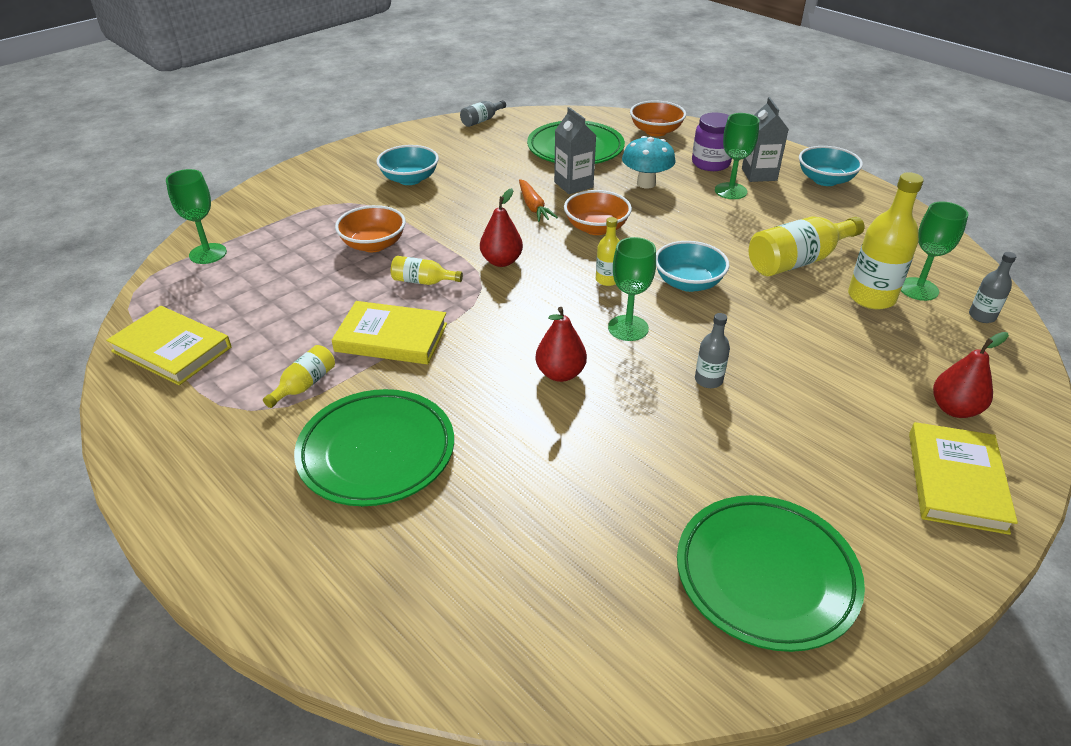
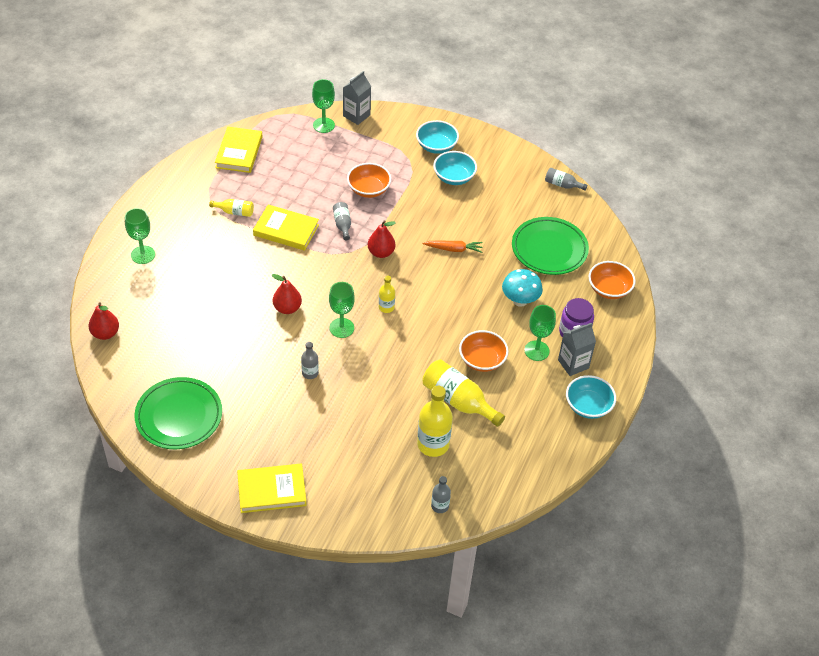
camera: 65 degrees right, 10 degrees up
(376, 452) = (200, 256): green plate -> none
(391, 337) = (286, 230): yellow book -> yellow book turned 60 degrees counterclockwise
(423, 281) = (342, 224): yellow bottle -> grey bottle
(533, 207) = (453, 249): orange carrot -> orange carrot turned 135 degrees counterclockwise
(573, 185) = (495, 262): grey carton -> grey carton (356, 115)
(596, 228) = (444, 287): orange bowl -> orange bowl (482, 360)
(688, 283) = (402, 347): turquoise bowl -> turquoise bowl (436, 146)
(918, 289) = (456, 470): green goblet -> green goblet (143, 255)
(954, 409) = (333, 490): red pear -> red pear (105, 333)

